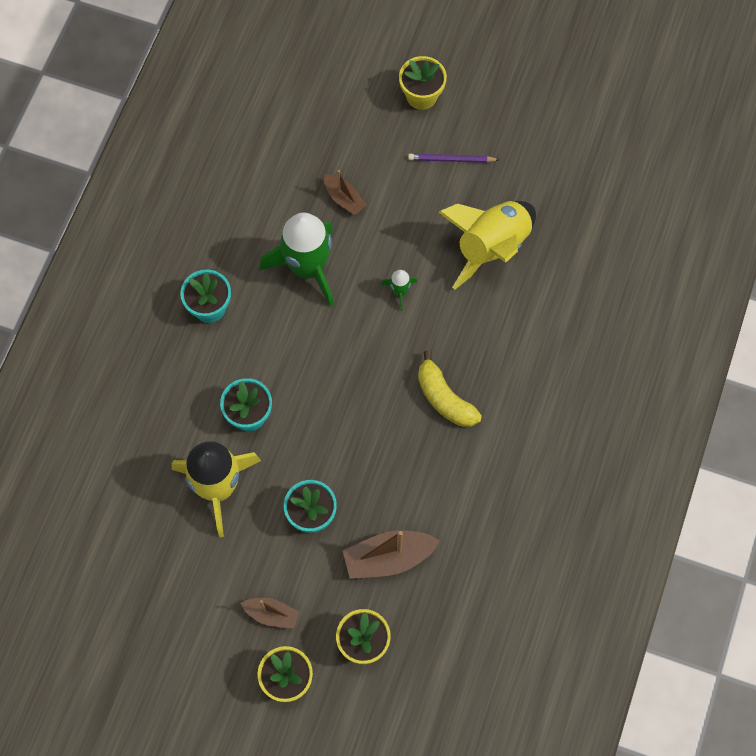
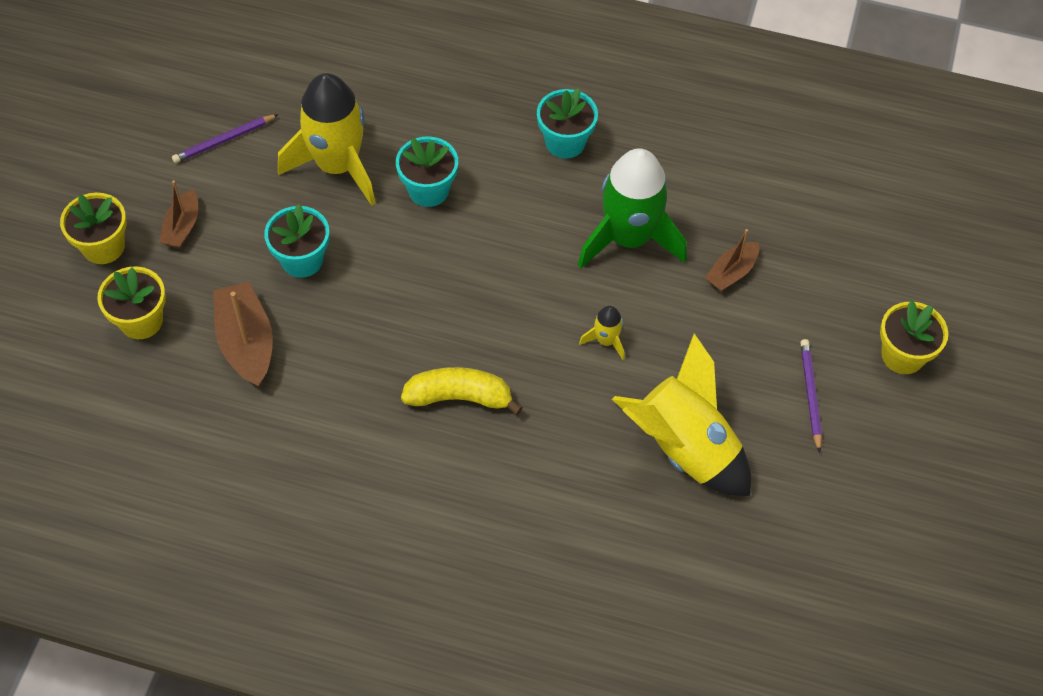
camera: 85 degrees right, 10 degrees down
(182, 583) = (224, 140): none -> purple pencil
(399, 292) = (606, 341): green rocket -> yellow rocket
(444, 398) = (459, 397): yellow banana -> yellow banana turned 45 degrees clockwise

